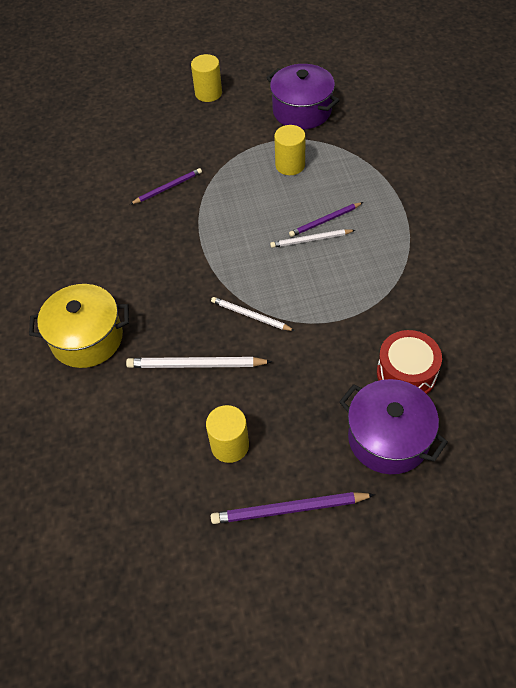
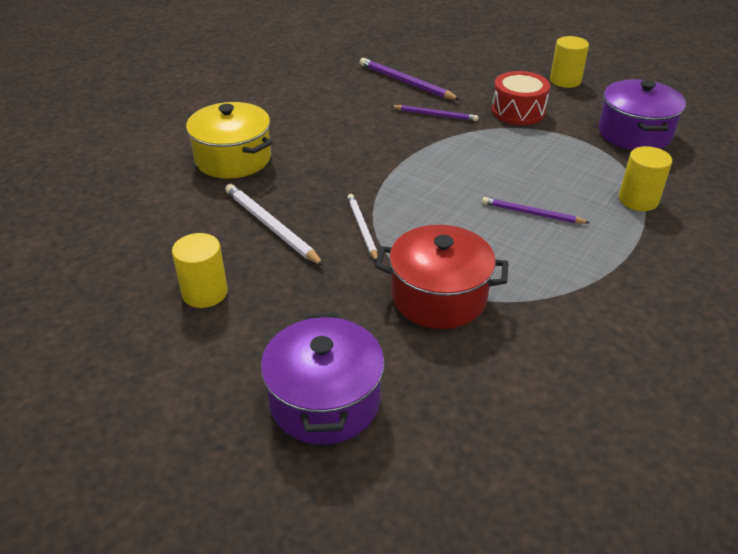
camera: 45 degrees right, 15 degrees down
(289, 509) = (168, 371): purple pencil -> purple pencil (406, 82)
(290, 165) = (562, 160): yellow cylinder -> yellow cylinder (638, 200)
(311, 240) = (497, 217): white pencil -> none
(354, 322) = (438, 297): none -> red pot
(406, 373) = (423, 370): red drum -> red drum (518, 111)

